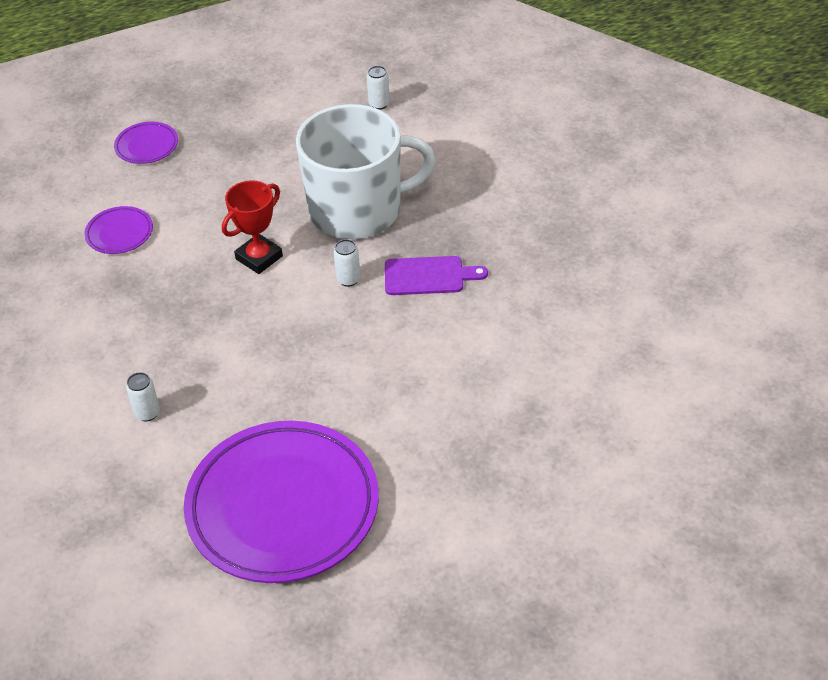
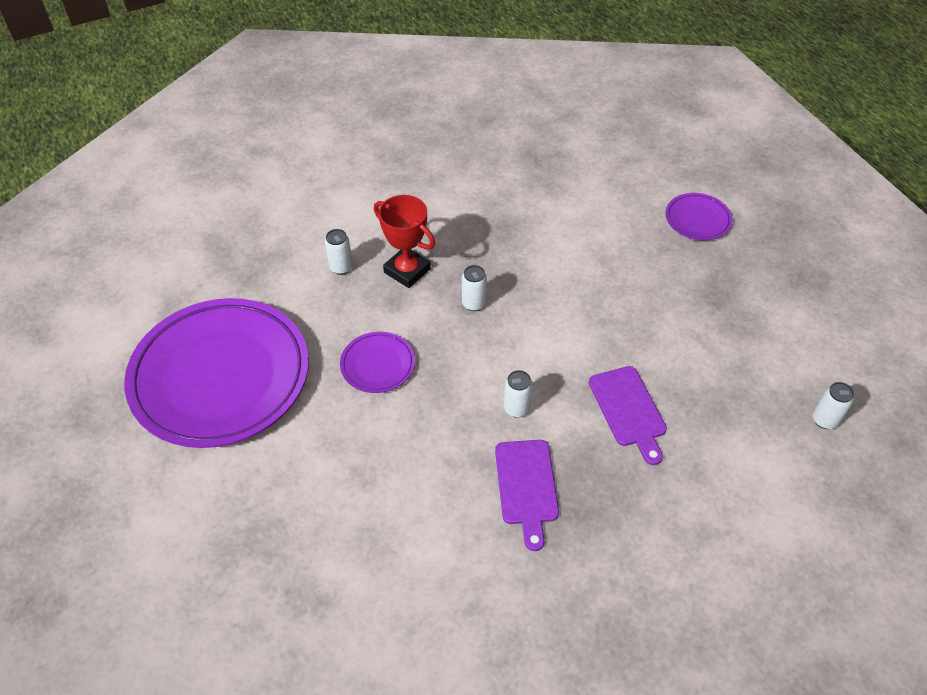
camera: 85 degrees right, 5 degrees up
(119, 233) = (567, 217): purple plate -> purple plate (378, 365)
(220, 306) = (473, 303): none -> white can
(259, 257) = (543, 327): red trophy -> red trophy (407, 271)
(358, 210) = (628, 410): white mug -> purple cutting board

